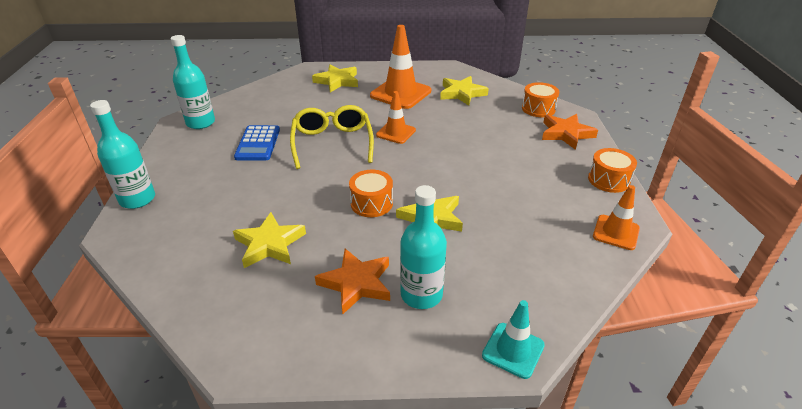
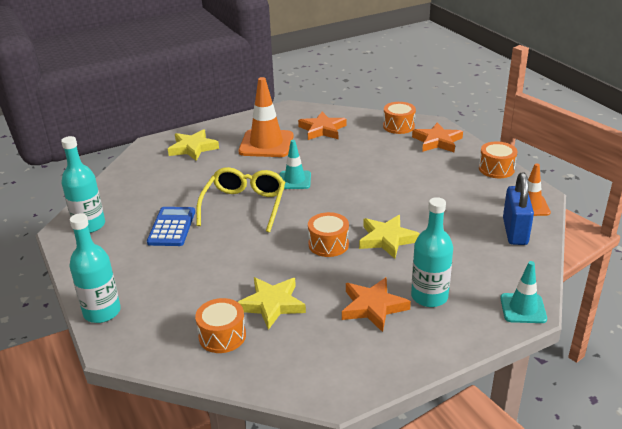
camera: 25 degrees left, 5 degrees down
(202, 258) = (222, 336): none -> orange drum
(258, 143) = (172, 227): blue calculator -> blue calculator turned 150 degrees counterclockwise
(332, 143) = (244, 205): yellow glasses -> yellow glasses turned 45 degrees clockwise
(396, 133) = (294, 180): orange traffic cone -> turquoise traffic cone
(462, 93) = (322, 129): yellow star -> orange star
(575, 256) = (515, 231): none -> blue padlock

